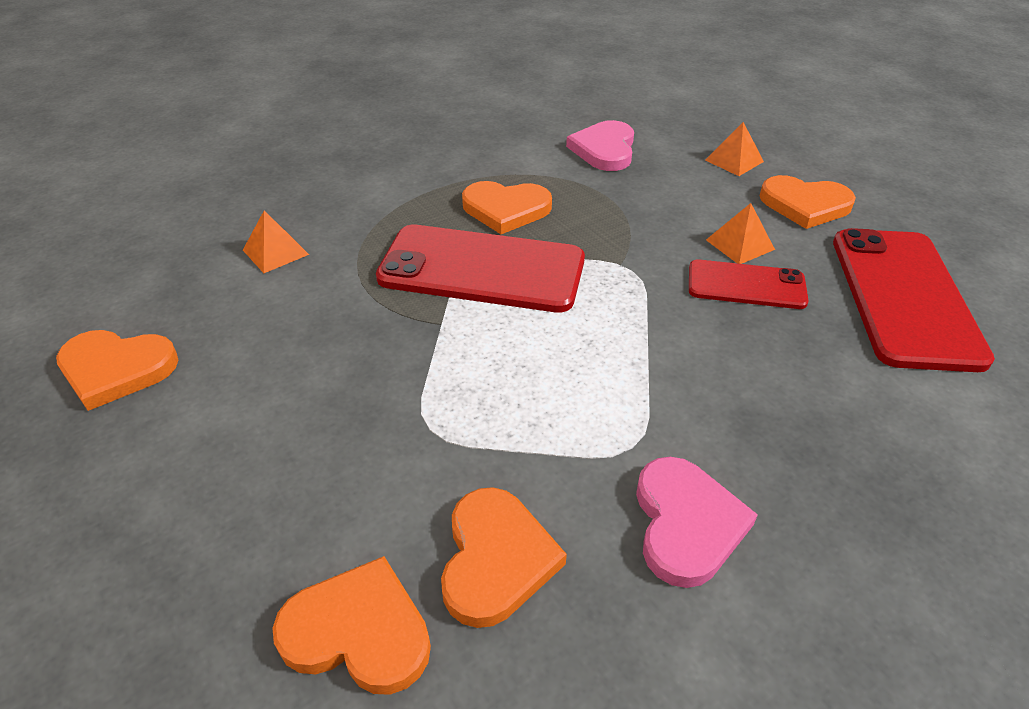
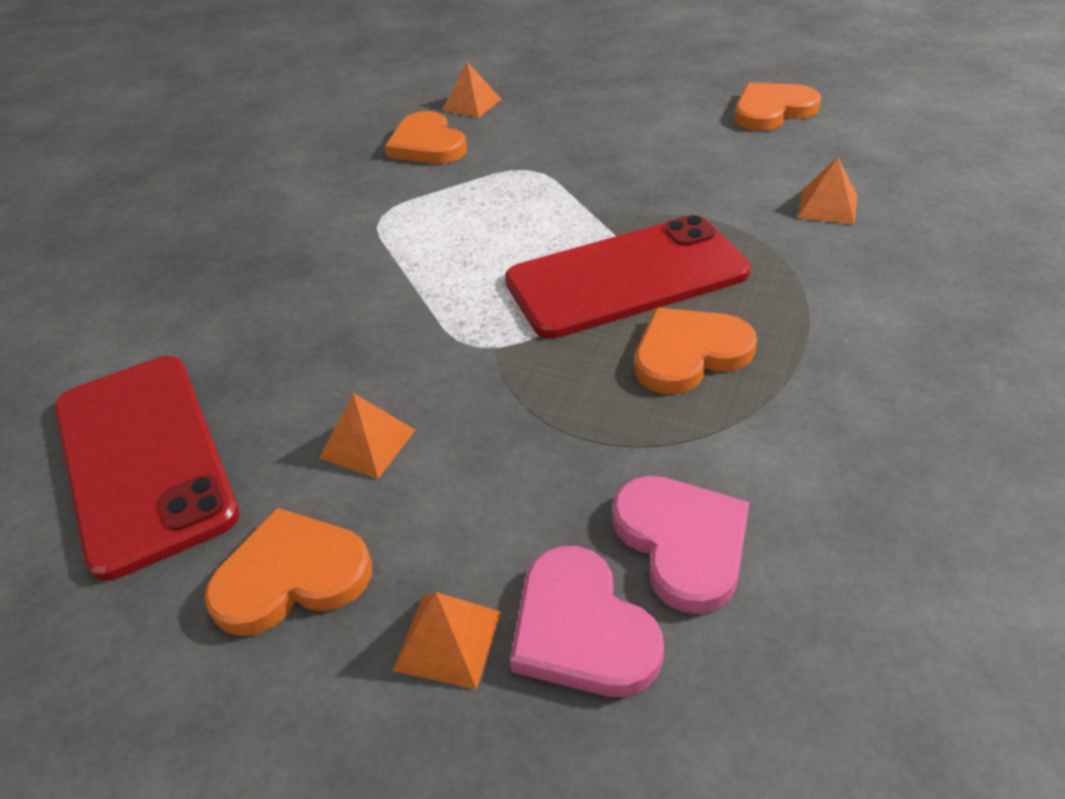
camera: 150 degrees right, 0 degrees up
(358, 631) = (472, 104): orange heart -> orange pyramid
(686, 523) = (323, 197): pink heart -> pink heart (582, 629)
(746, 285) = (340, 387): red phone -> none

